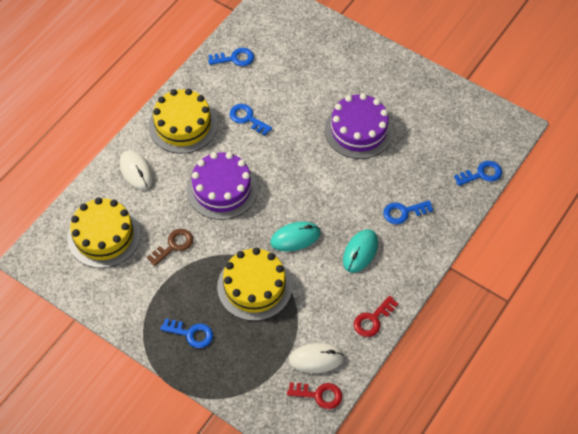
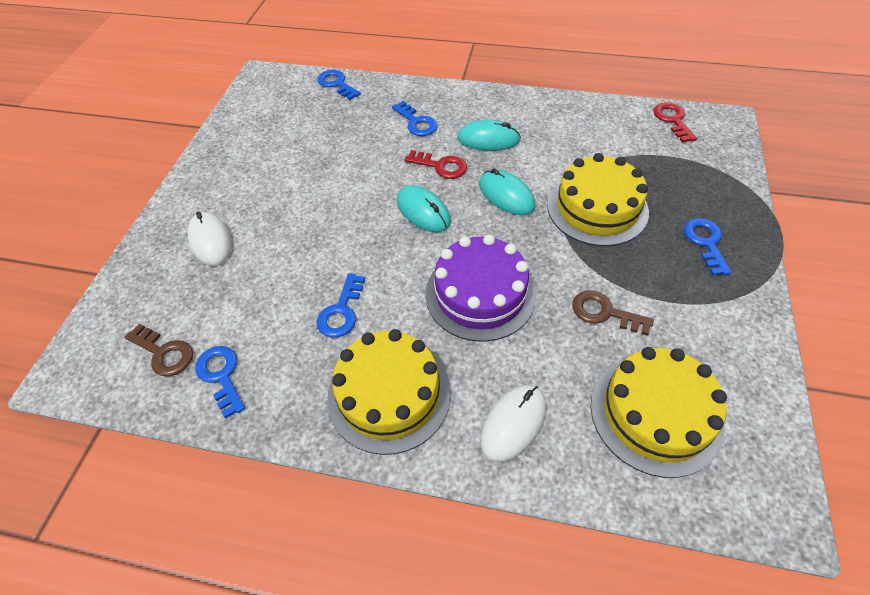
camera: 110 degrees left, 5 degrees down
(263, 37) = (164, 353): none -> brown key
(305, 184) = (423, 211): none -> turquoise mouse
(316, 359) = (638, 133): white mouse -> white mouse (211, 241)
(359, 130) = (315, 189): purple cake -> none
(372, 320) = (561, 109): red key -> red key (441, 166)

